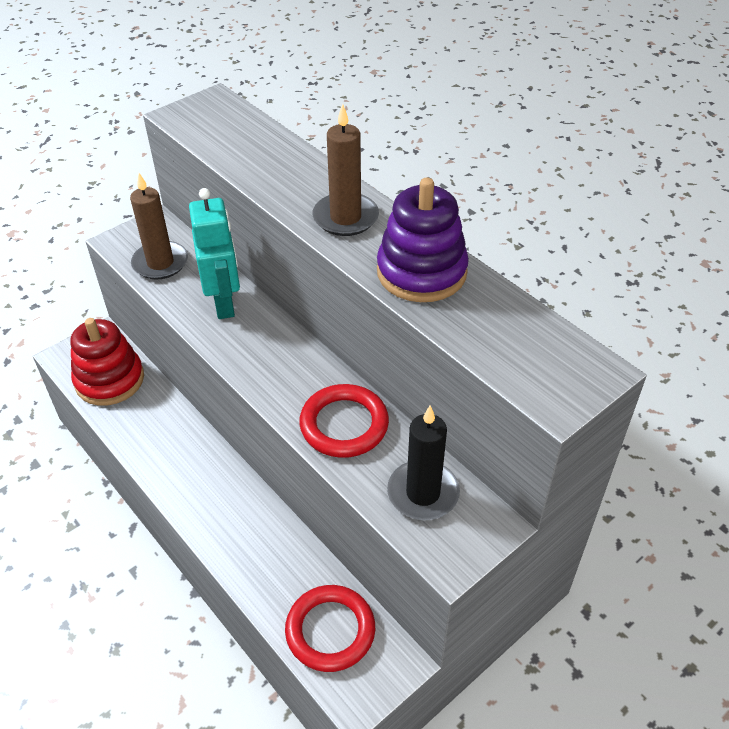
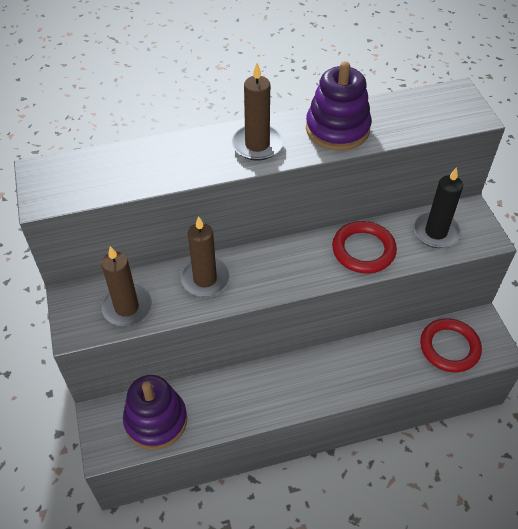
camera: 65 degrees left, 5 degrees up
(109, 380) = (156, 420): red stacking toy -> purple stacking toy
(224, 303) = (205, 279): turquoise robot -> brown candle

